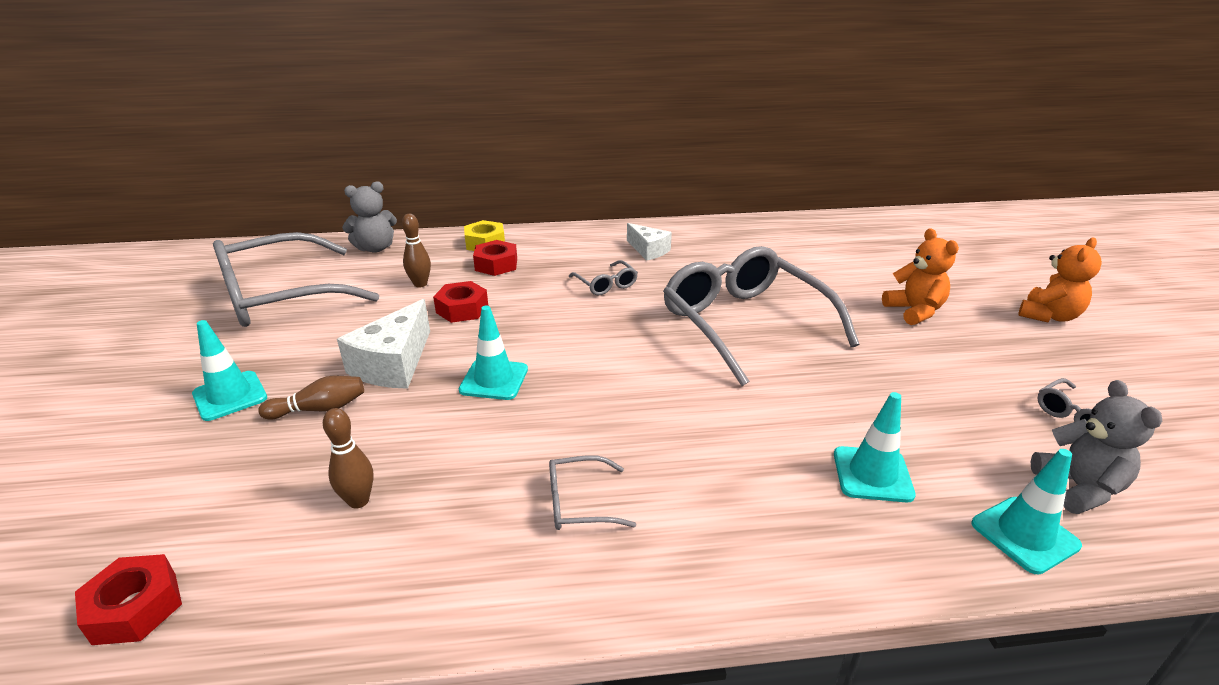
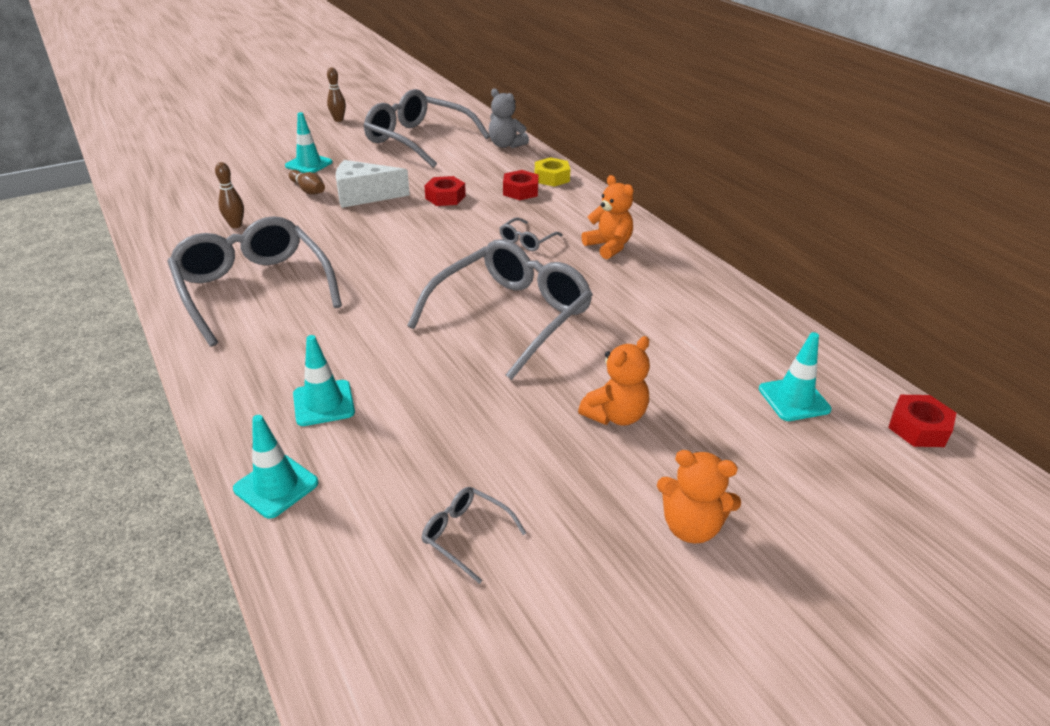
camera: 65 degrees right, 5 degrees up
(135, 608) = (155, 200): red nut -> red nut (918, 428)
(420, 284) = (468, 174): brown bowling pin -> brown bowling pin (338, 120)
(494, 380) = (365, 231): turquoise traffic cone -> turquoise traffic cone (794, 399)
(580, 503) = (254, 289): grey glasses -> grey glasses, size x2.41
(648, 250) = (608, 246): white cheese -> orange teddy bear
(1078, 488) = (348, 524): grey teddy bear -> none

